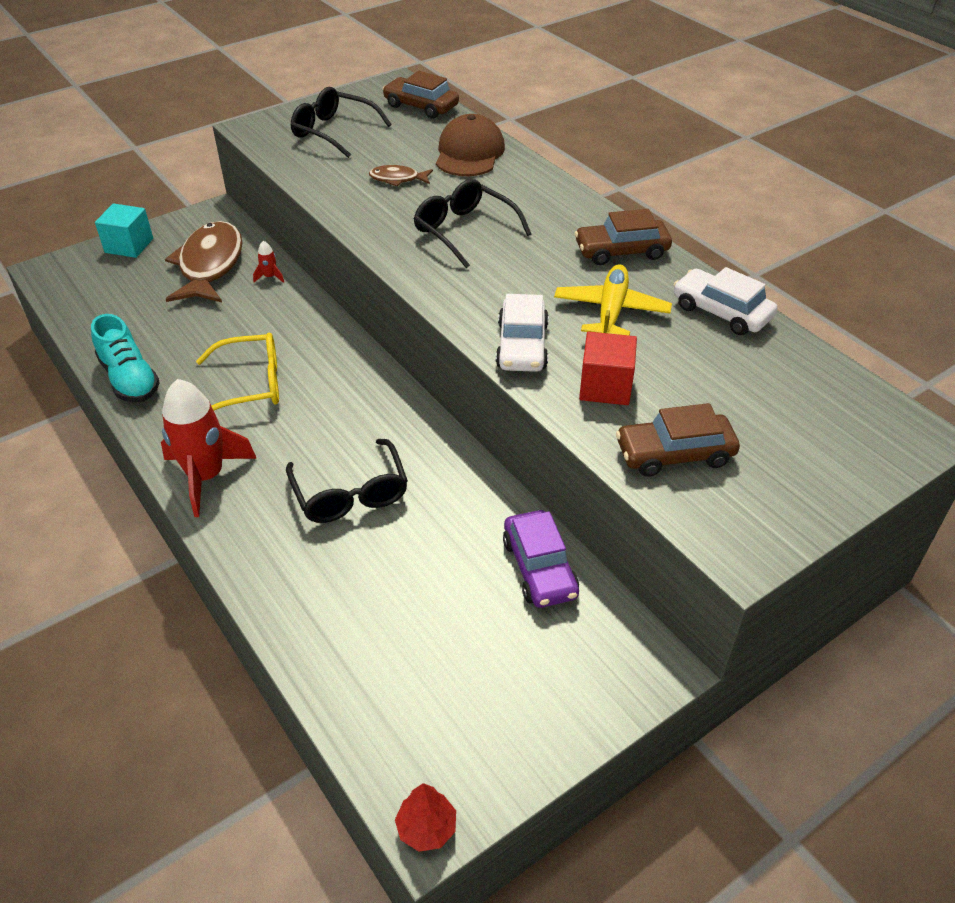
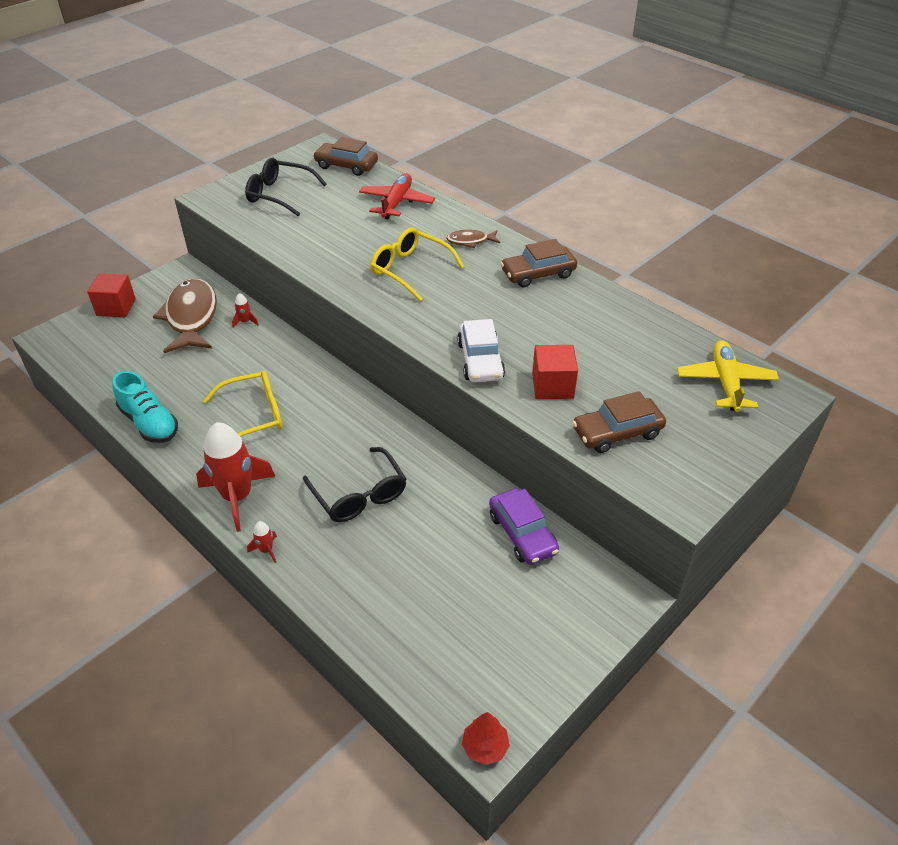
camera: 10 degrees left, 0 degrees up
(129, 245) = (116, 307): turquoise cube -> red cube
(223, 544) = (266, 550): none -> red rocket
(397, 179) = (344, 231): brown fish -> brown fish (470, 241)
(464, 231) = (410, 270): black glasses -> yellow glasses
(469, 153) = (396, 203): brown cap -> red plane
(611, 311) = (542, 324): yellow plane -> yellow plane (725, 382)
(721, 312) = (625, 315): white car -> none

